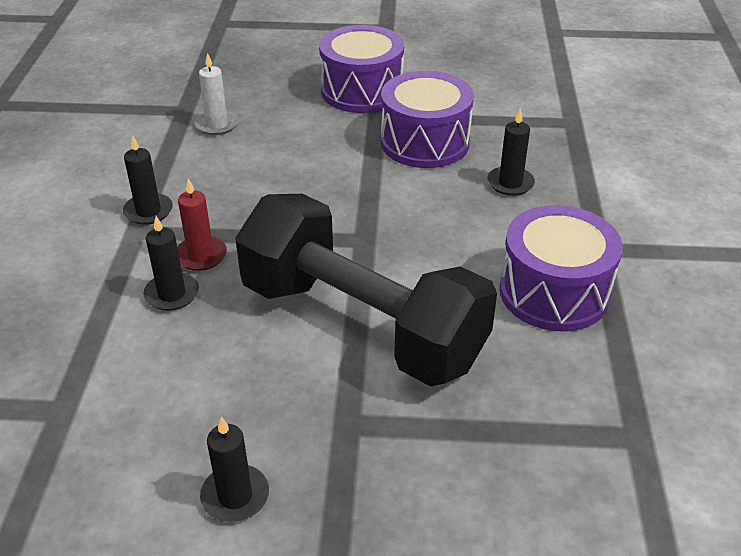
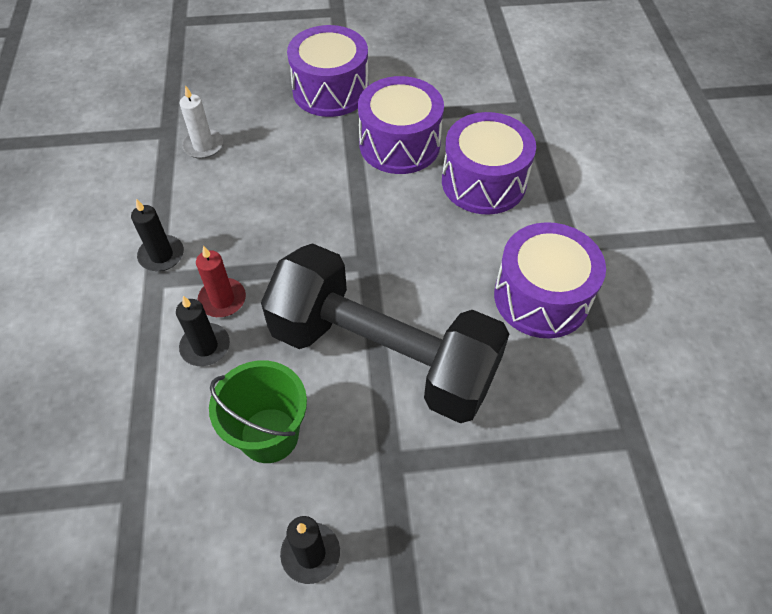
camera: 10 degrees left, 15 degrees up
(218, 381) = (269, 435): none -> green bucket
(510, 183) = (483, 182): black candle -> purple drum

